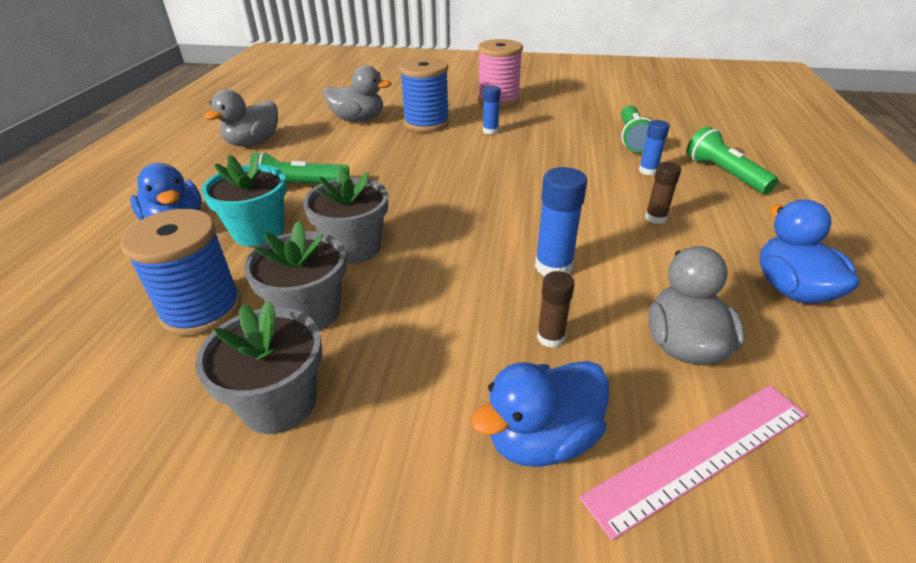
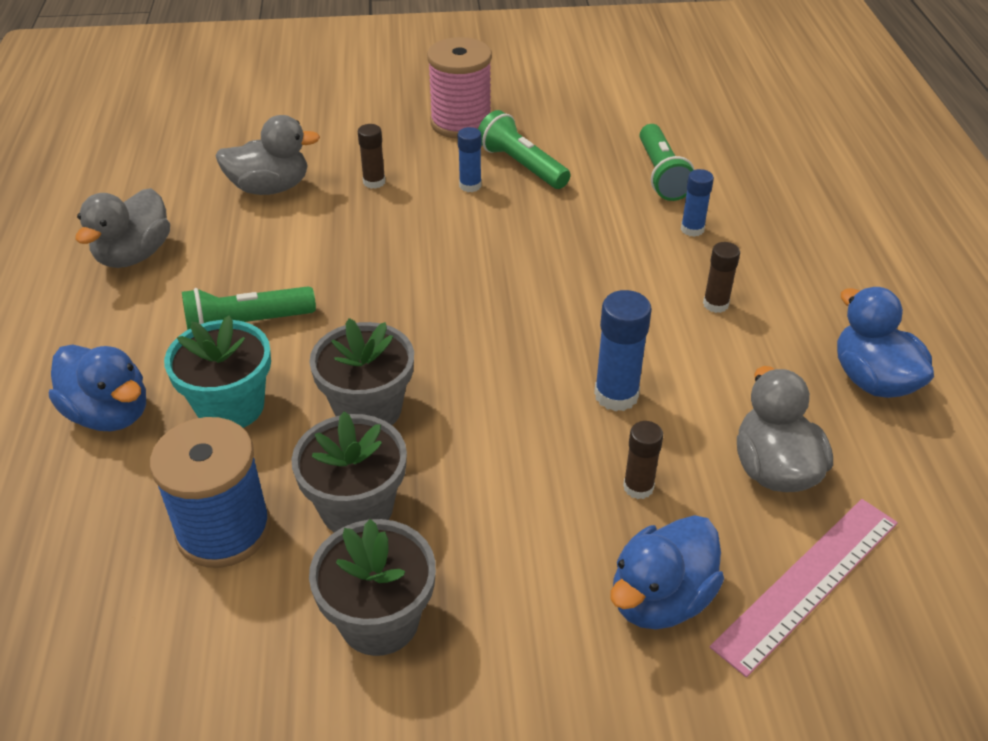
camera: 15 degrees left, 5 degrees up
(426, 123) = (374, 182): blue spool -> brown glue stick
(724, 174) = (783, 221): green flashlight -> green flashlight (521, 165)

